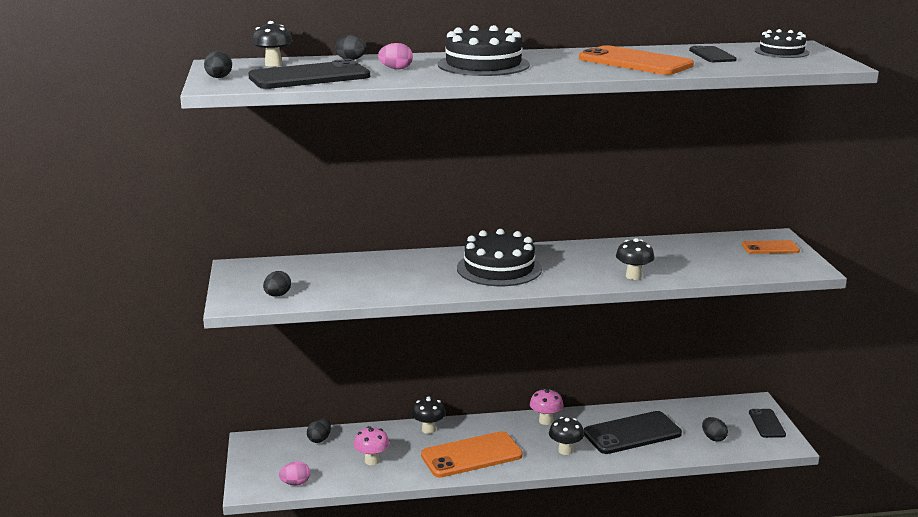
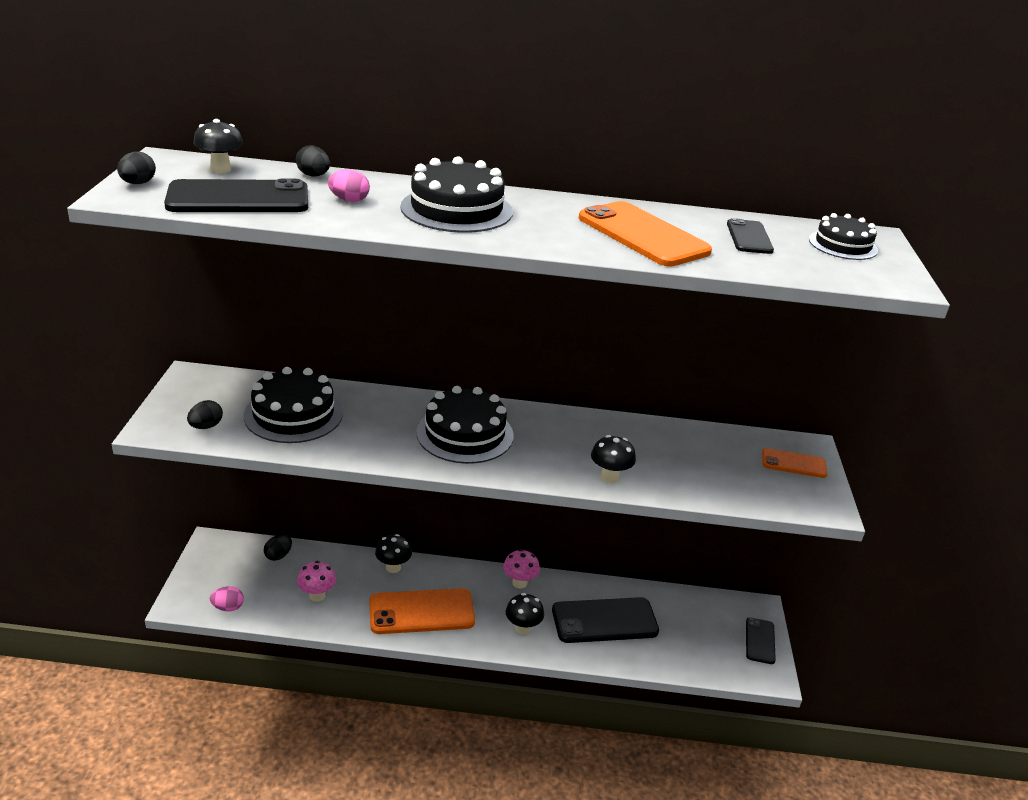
camera: 10 degrees right, 10 degrees up
(346, 277) = (293, 414): none -> black cake
(713, 438) = (691, 647): black egg -> none

